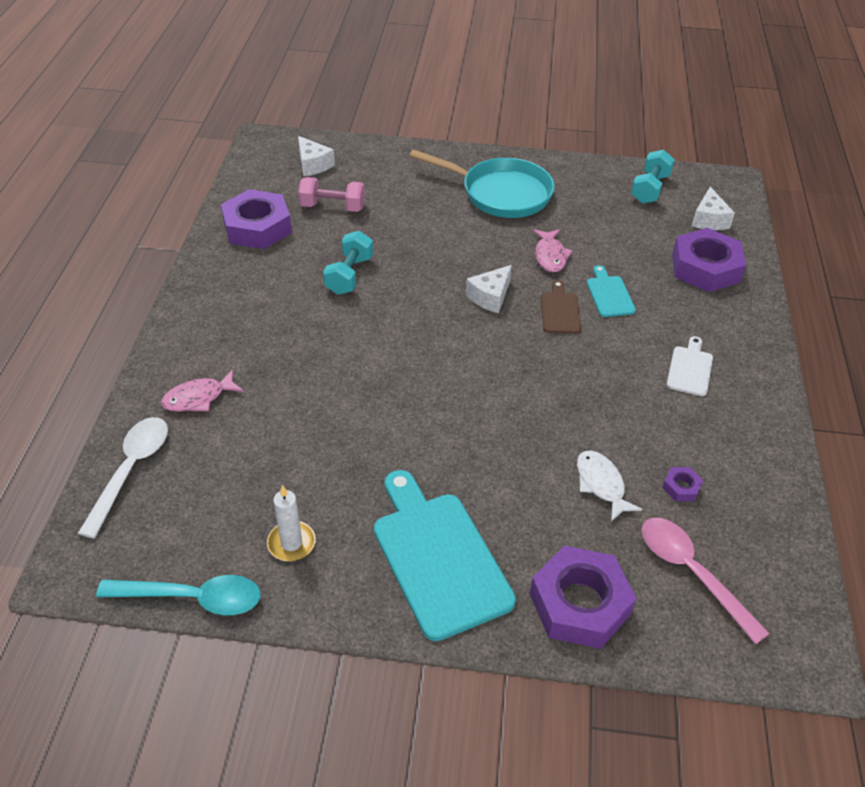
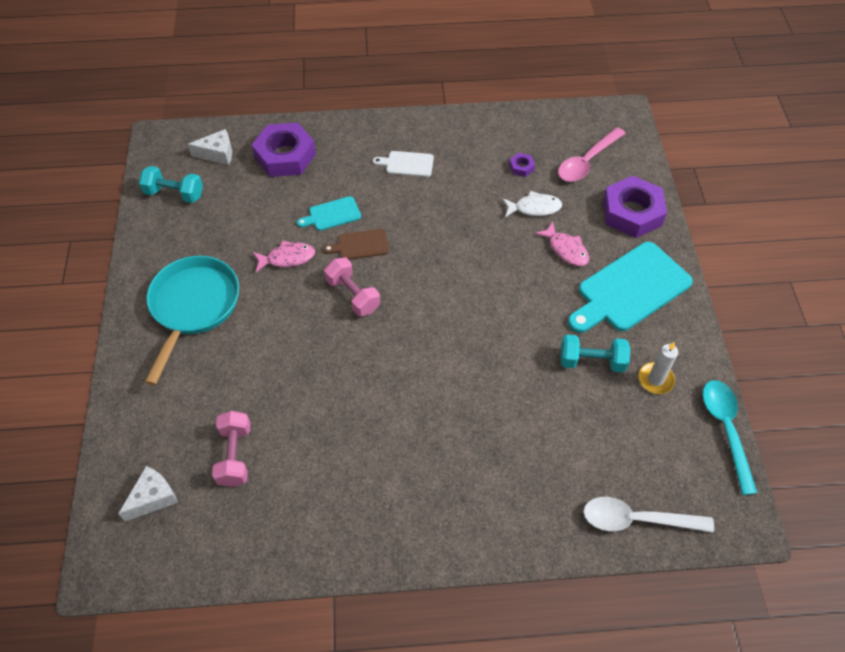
camera: 100 degrees left, 10 degrees up
(198, 398) = (541, 494): pink fish -> pink fish (566, 249)
(257, 227) = (282, 522): purple nut -> none
(349, 275) = (346, 412): turquoise dumbbell -> turquoise dumbbell (591, 361)
(490, 297) = (353, 295): white cheese -> pink dumbbell
(601, 484) = (534, 208): white fish -> white fish turned 150 degrees counterclockwise

